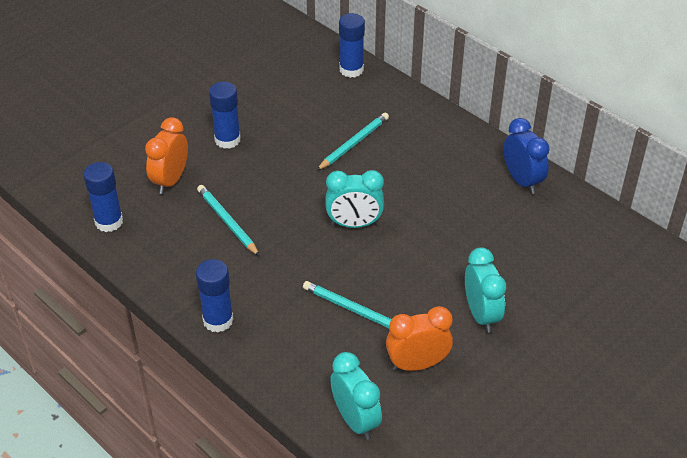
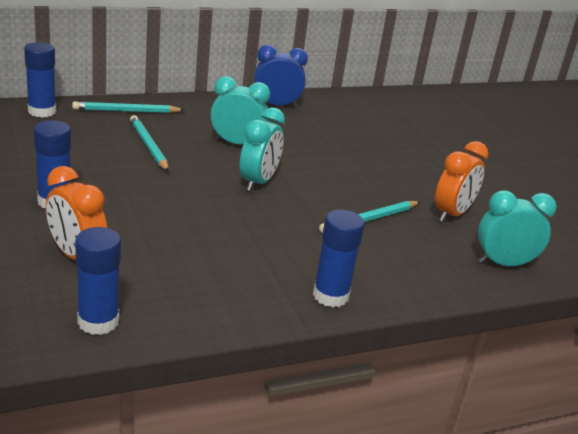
camera: 70 degrees left, 15 degrees down
(227, 222) = (186, 243): turquoise pencil -> turquoise pencil (126, 111)
(417, 364) = (452, 214): orange clock -> orange clock turned 150 degrees counterclockwise
(481, 315) = (412, 171): turquoise clock -> turquoise clock (237, 144)

